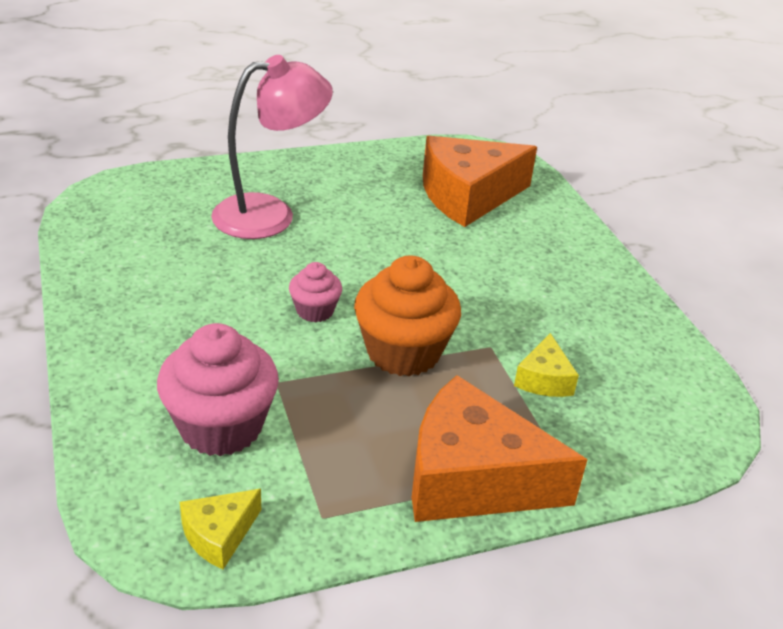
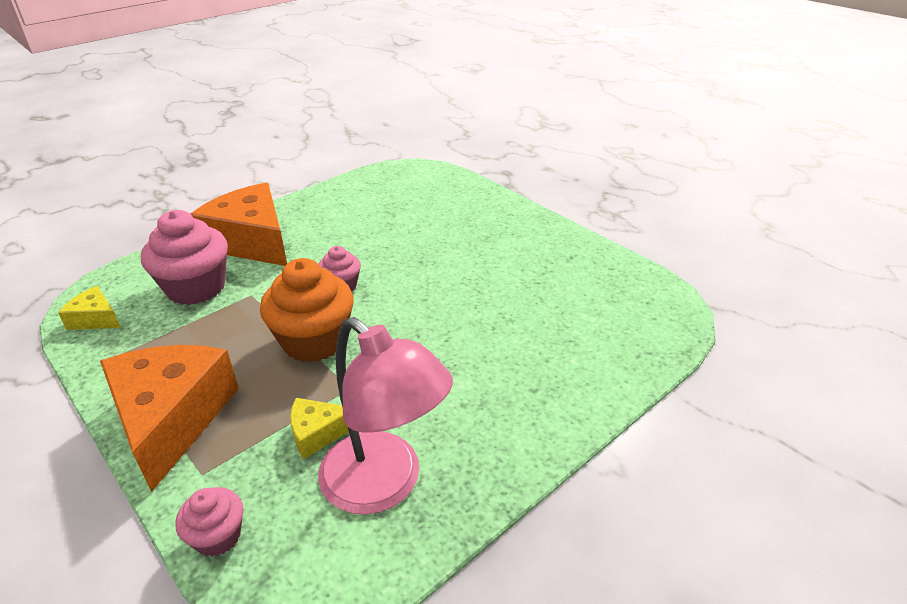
camera: 70 degrees right, 0 degrees up
(270, 214) = (449, 231): pink lamp -> pink lamp (384, 485)
(468, 196) = (577, 315): orange cheese -> orange cheese (251, 241)
(645, 465) = (218, 536): none -> pink cupcake

